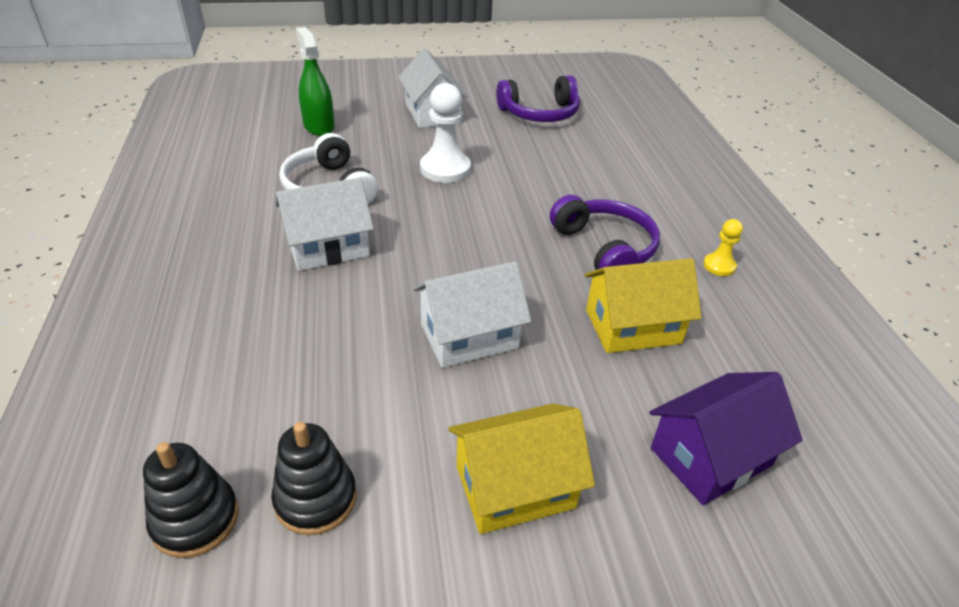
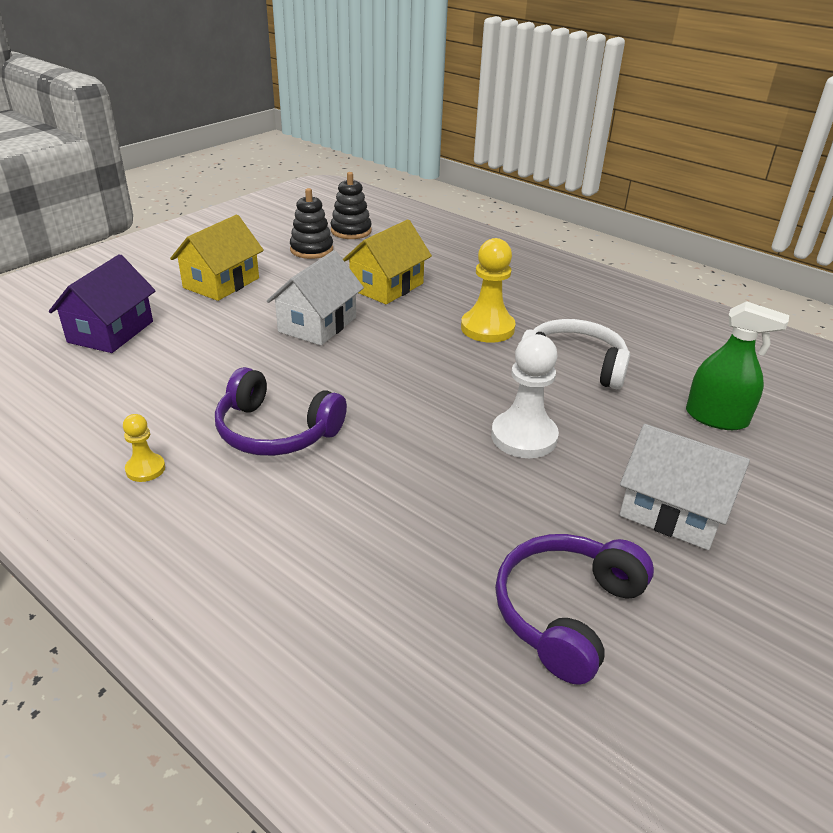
camera: 140 degrees right, 5 degrees down
(328, 247) = (487, 328): white house -> yellow pawn
(632, 326) = (204, 378): yellow house -> yellow house (387, 286)

